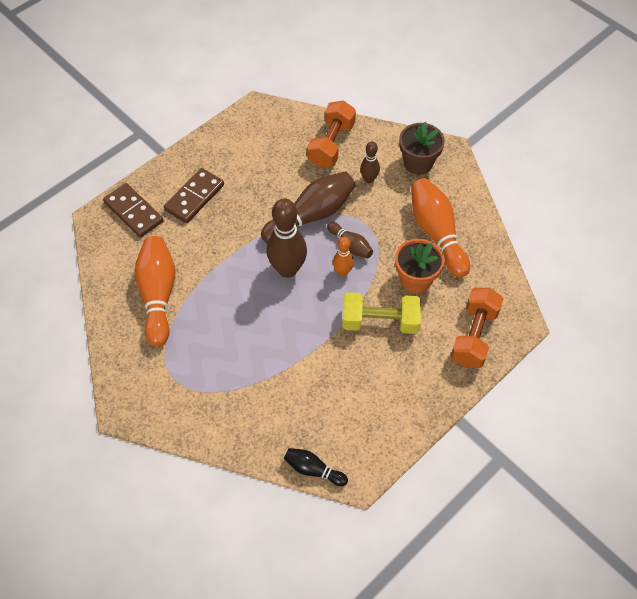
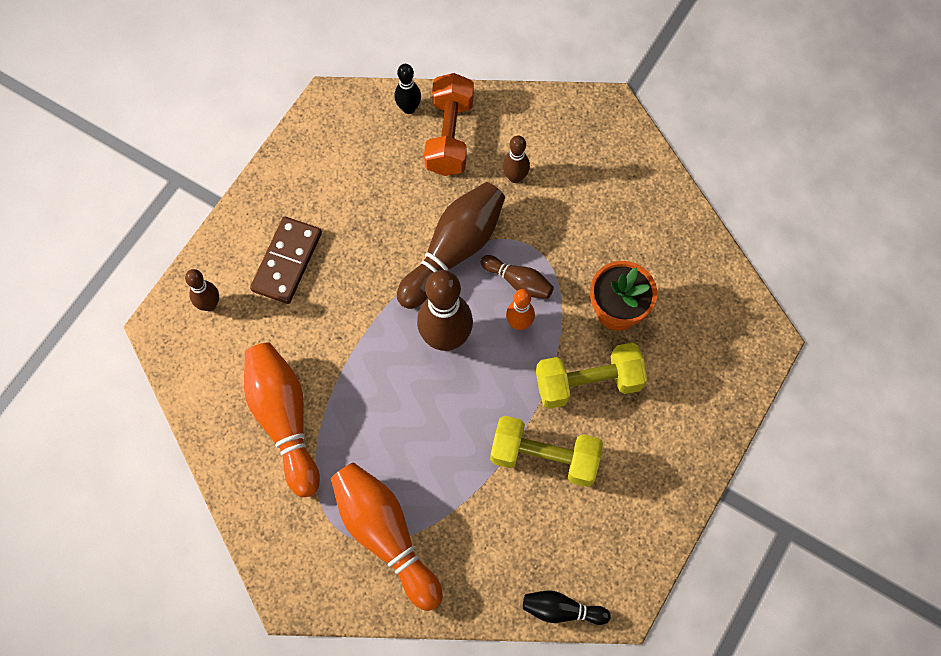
camera: 15 degrees left, 10 degrees up
(133, 212) = (209, 304): brown domino -> brown bowling pin
(309, 122) = (409, 108): none -> black bowling pin
(333, 363) = (544, 457): none -> yellow dumbbell
(418, 163) = (573, 137): brown flower pot -> none
(436, 233) = (626, 237): orange bowling pin -> orange bowling pin (385, 535)
(474, 336) = (712, 372): orange dumbbell -> none

